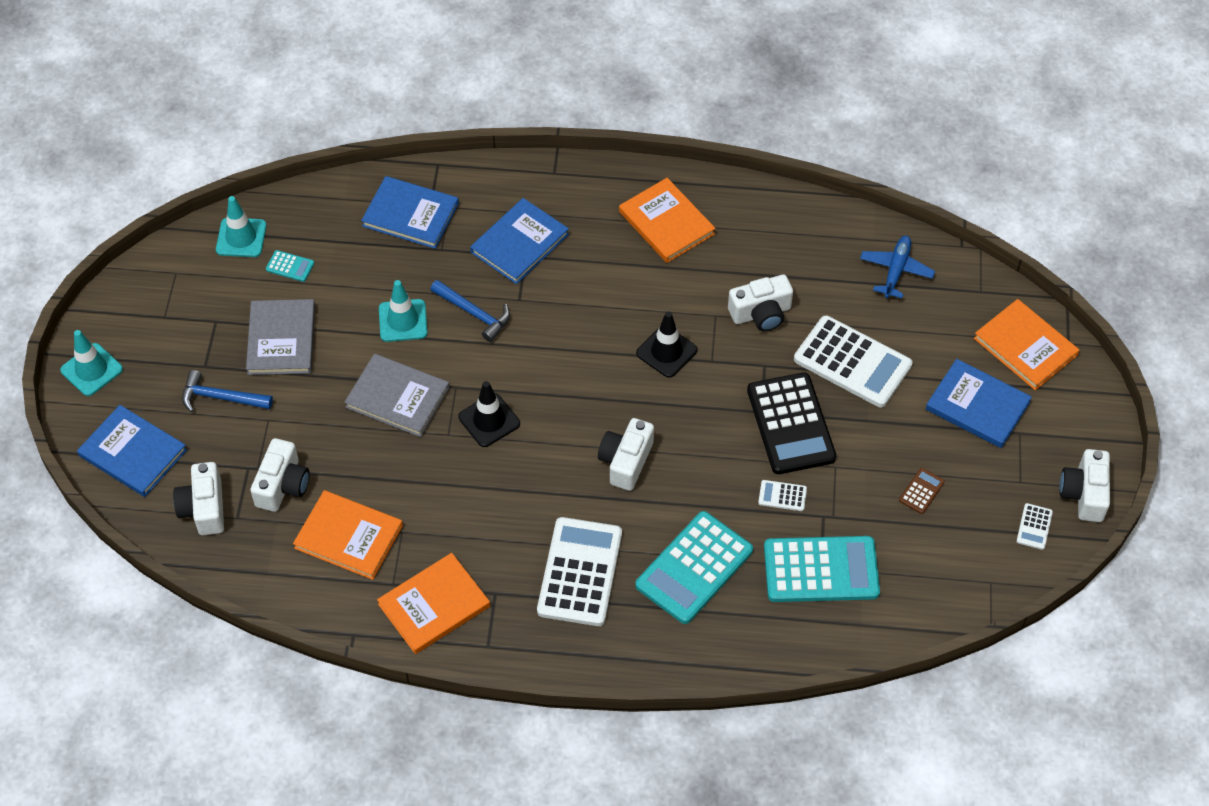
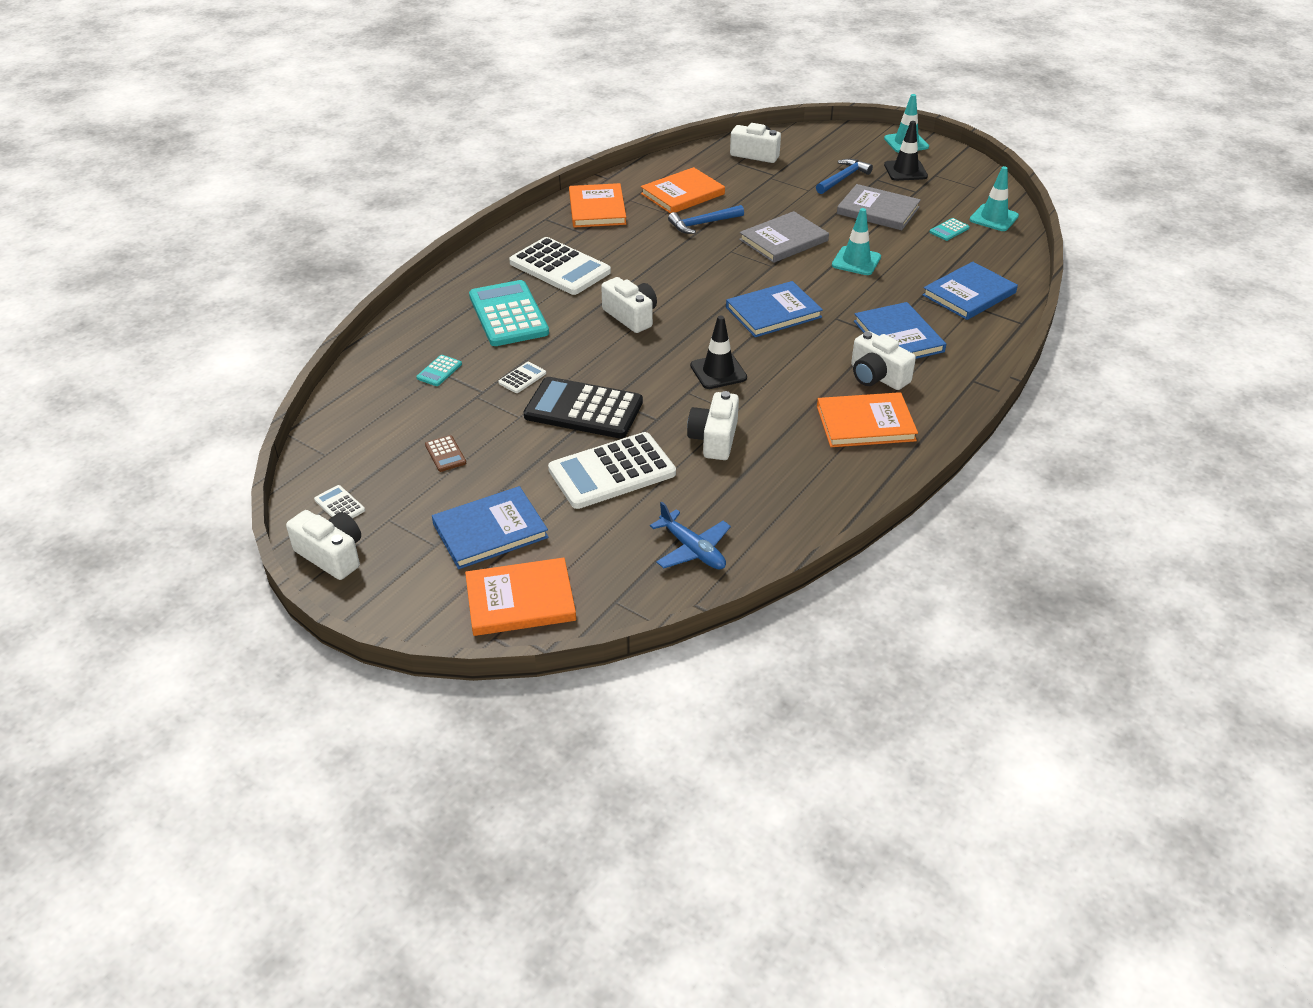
camera: 120 degrees right, 15 degrees down
(133, 453) = (822, 142): blue book -> blue book (773, 312)
(282, 485) = (748, 182): white camera -> white camera (877, 376)
(474, 313) = (838, 293): blue hammer -> blue hammer (703, 224)
(489, 420) = (727, 270): black traffic cone -> black traffic cone (905, 171)
(821, 570) = (439, 371): turquoise calculator -> turquoise calculator, size x0.42

